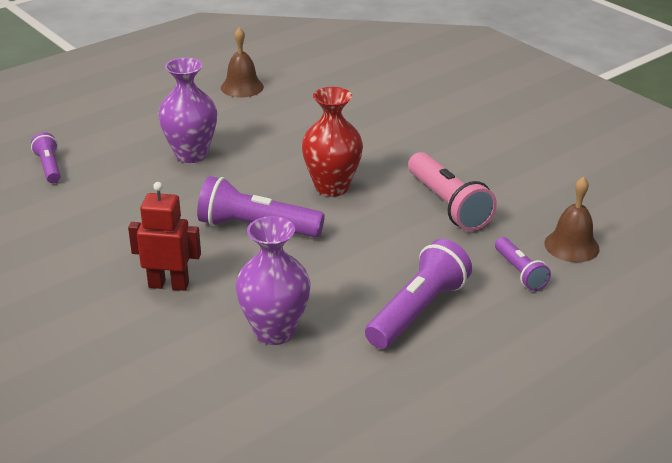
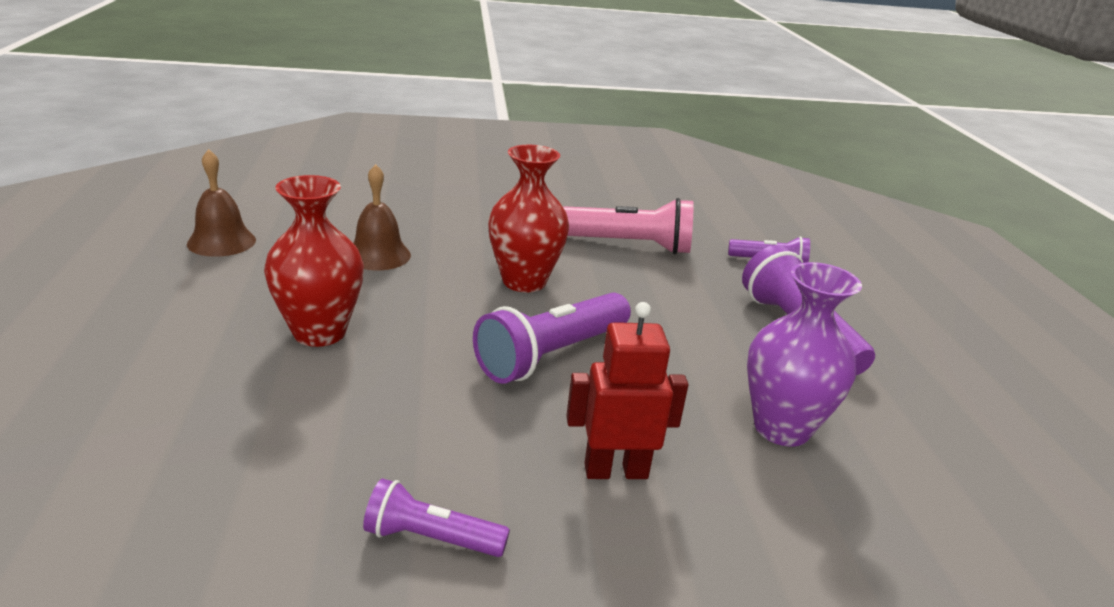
camera: 60 degrees left, 5 degrees down
(49, 167) = (141, 467): purple flashlight -> purple flashlight (431, 538)
(169, 284) = (615, 471): red robot -> red robot turned 45 degrees clockwise
(191, 154) = (319, 332): purple vase -> red vase
(571, 246) = (746, 228): brown bell -> brown bell (378, 255)

